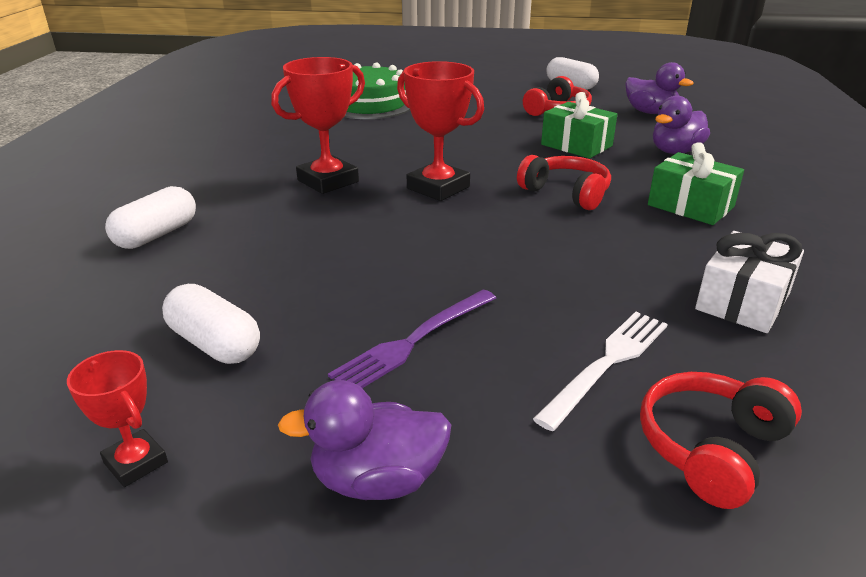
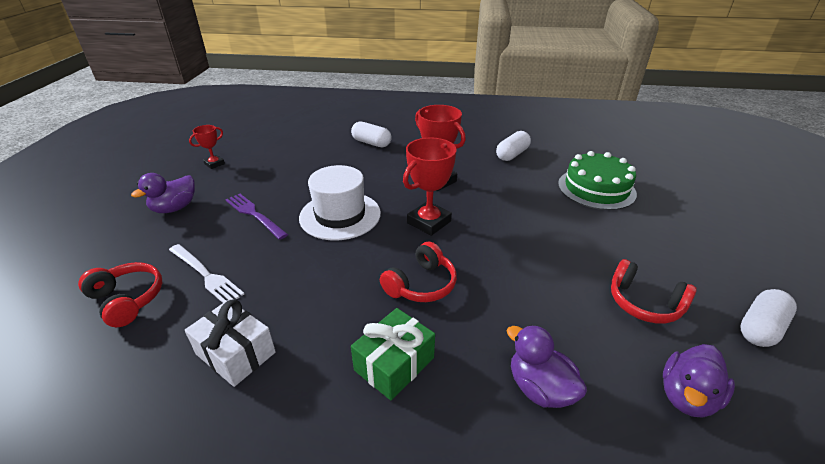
camera: 90 degrees right, 5 degrees up
(215, 344) = (275, 168): white capsule -> white capsule (512, 154)
(377, 480) = (175, 208): purple duck -> purple duck turned 135 degrees counterclockwise
(419, 251) = (340, 215): none -> white hat
(576, 145) = (535, 305): green gift -> none

